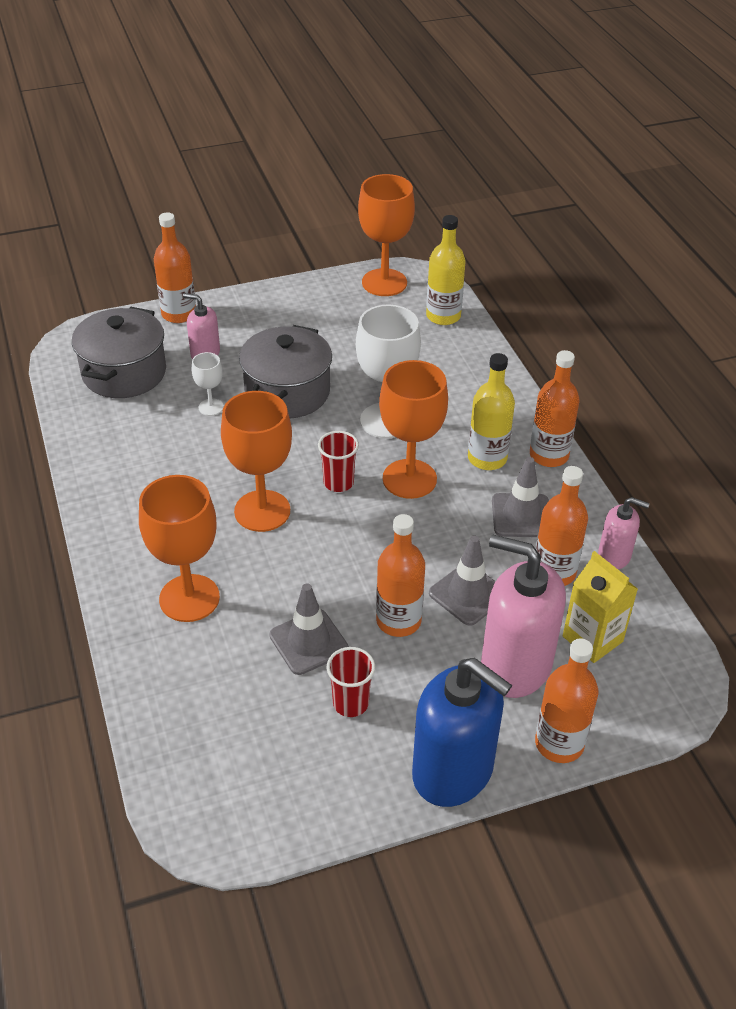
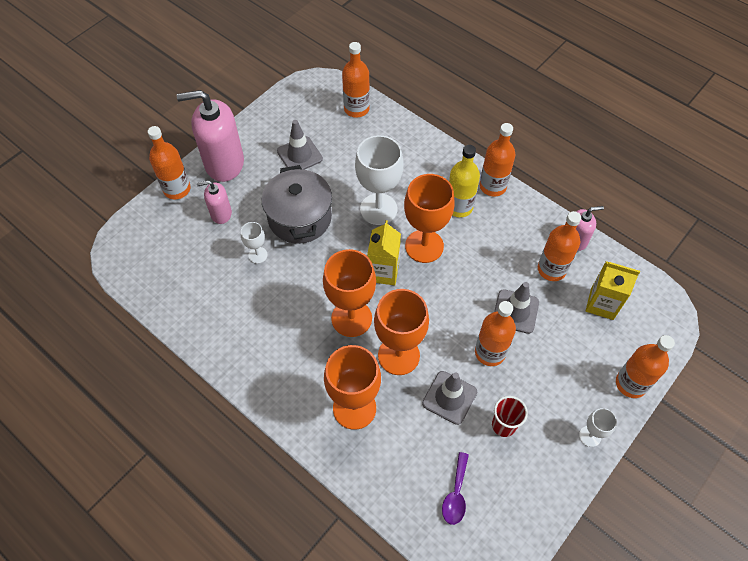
camera: 30 degrees left, 15 degrees up
(124, 373) = (176, 257): grey pot -> none
(230, 743) = (456, 494): none -> purple spoon
(338, 483) = (383, 271): red cup -> yellow carton
(384, 282) = (299, 98): orange goblet -> orange goblet (398, 355)
(443, 316) = (356, 109): yellow bottle -> orange bottle
(453, 772) = (590, 436): blue soap dispenser -> white goblet
(515, 666) = (574, 346): pink soap dispenser -> pink soap dispenser (224, 163)
(521, 515) = (507, 239): grey traffic cone -> grey traffic cone (299, 155)

